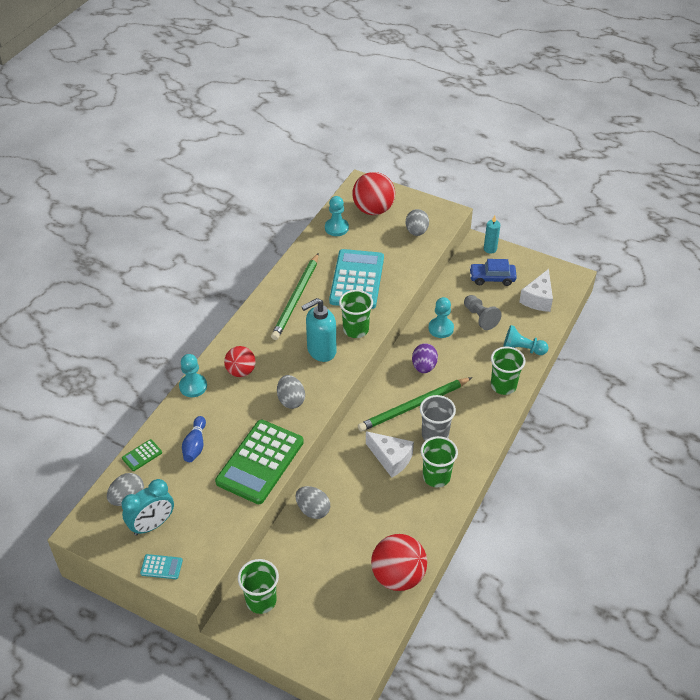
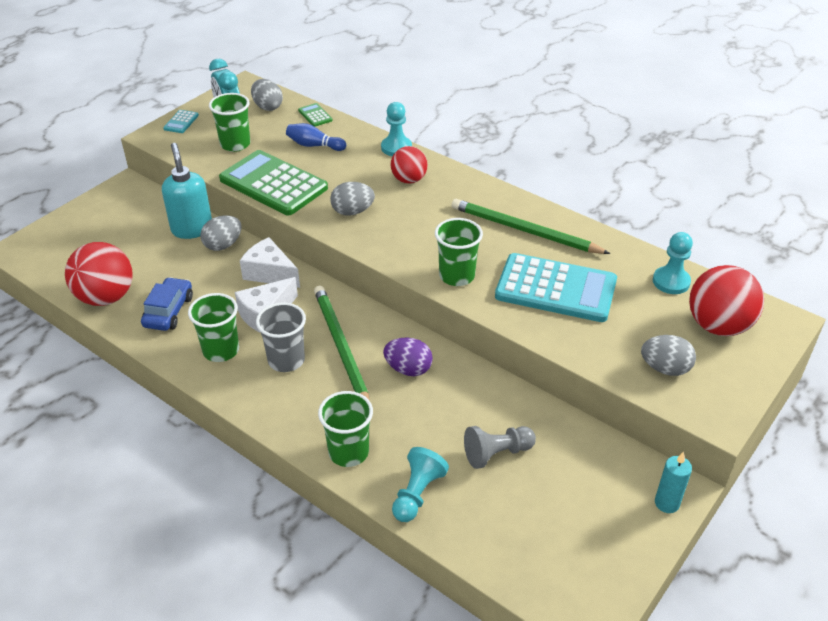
camera: 100 degrees right, 5 degrees down
(261, 600) = (136, 202): green cup -> green cup (235, 144)
(321, 351) = (425, 242): turquoise soap dispenser -> turquoise soap dispenser (192, 229)
(441, 328) = (480, 401): turquoise pawn -> none
(492, 278) = (589, 489): blue car -> blue car (168, 311)
(538, 299) = (532, 546): white cheese -> white cheese (270, 273)

